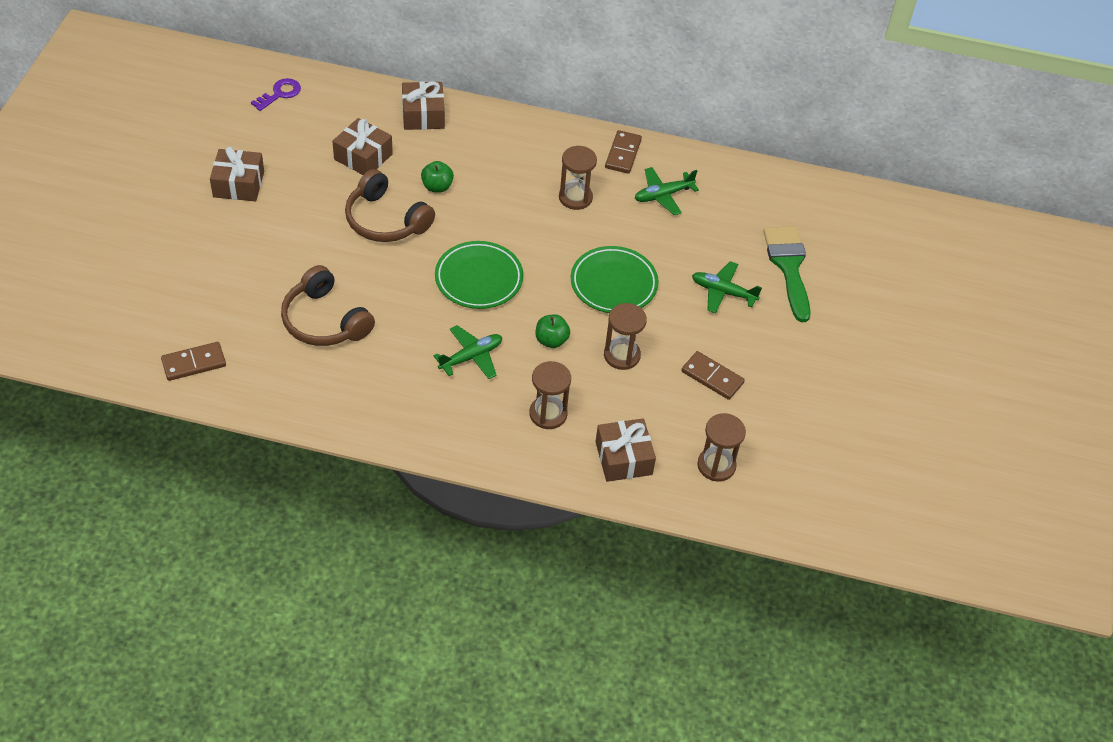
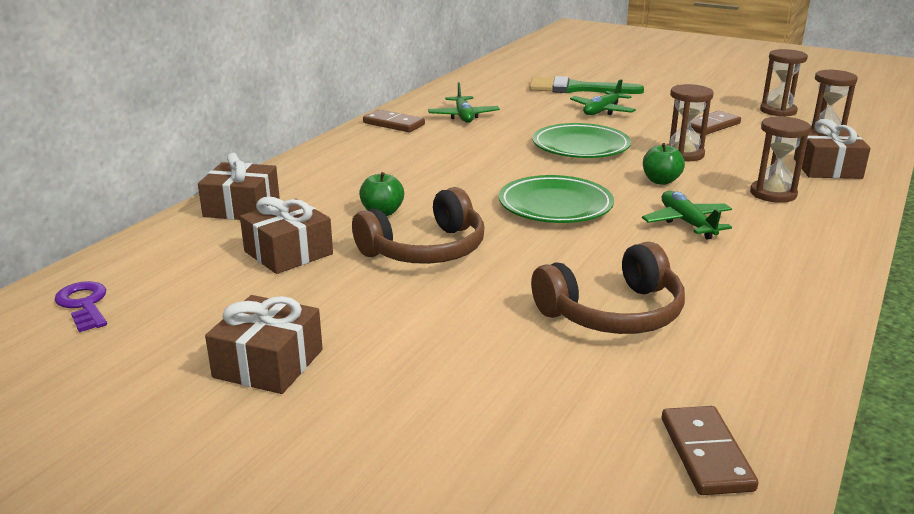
camera: 70 degrees left, 25 degrees down
(575, 197) = (445, 148): brown hourglass -> brown hourglass (778, 111)

